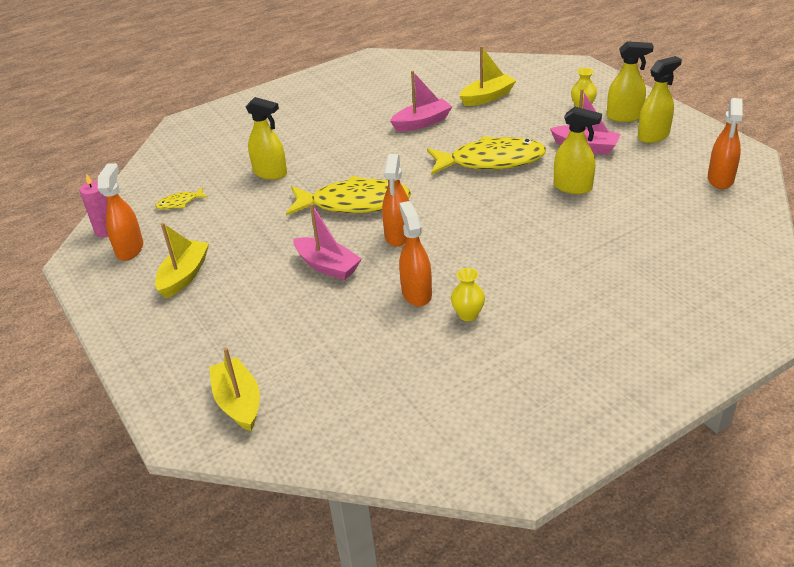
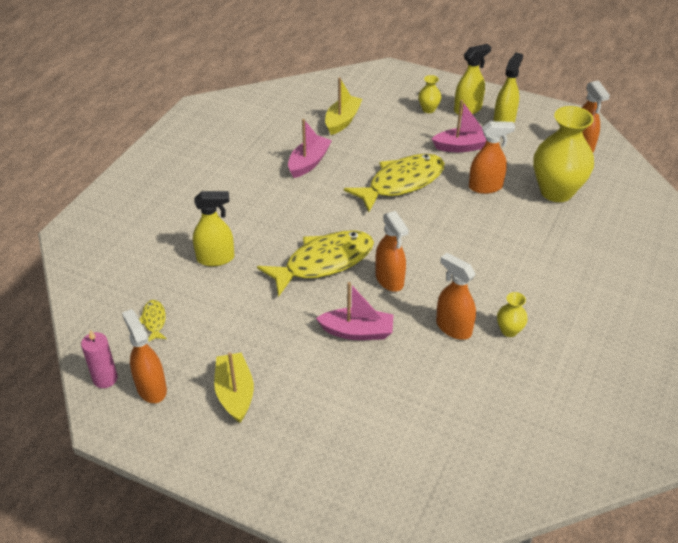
camera: 35 degrees left, 5 degrees up
(179, 203) = (154, 321): yellow fish -> yellow fish turned 135 degrees clockwise
(238, 402) = (404, 490): yellow boat -> none
(573, 187) = (485, 187): yellow spray bottle -> orange spray bottle
(646, 212) = (556, 192): none -> yellow vase

